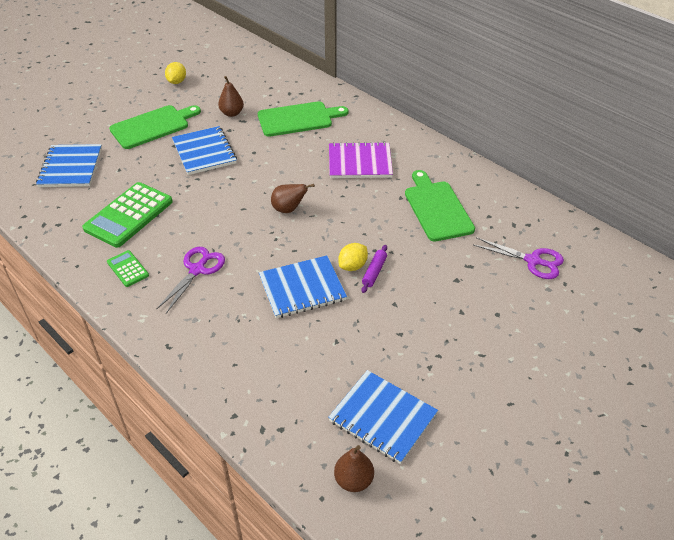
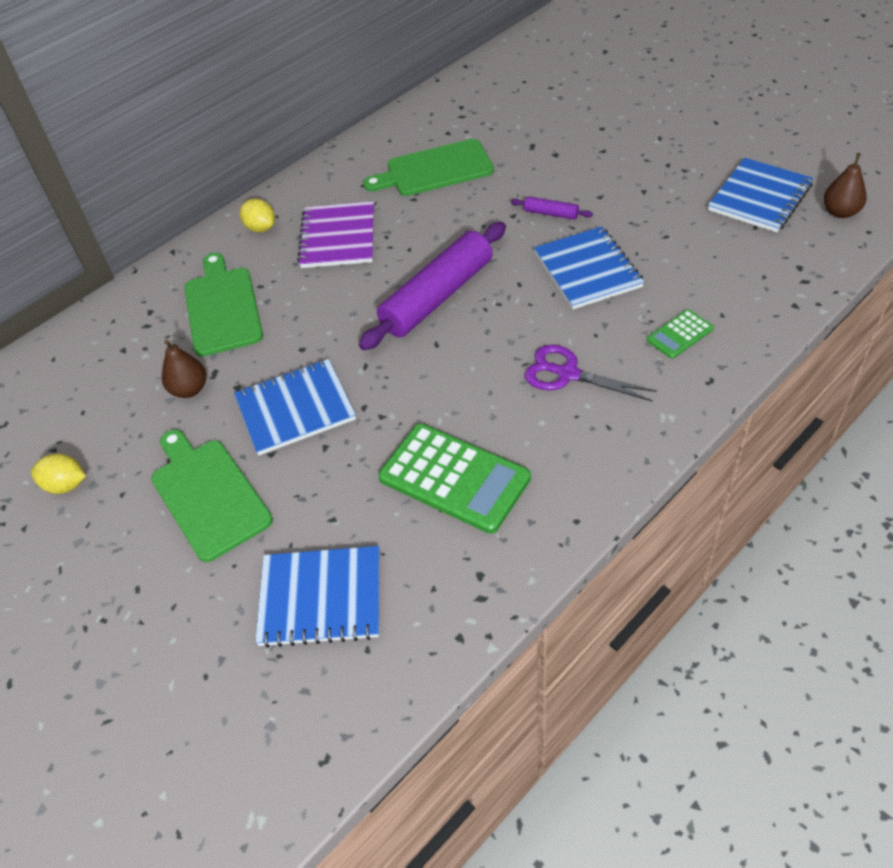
camera: 85 degrees left, 5 degrees up
(128, 269) = (575, 453): green calculator -> green calculator (679, 334)
(288, 209) = (437, 297): brown pear -> purple rolling pin
(353, 266) = (543, 231): yellow lemon -> yellow lemon (261, 228)
(533, 261) = (520, 105): purple scissors -> none

